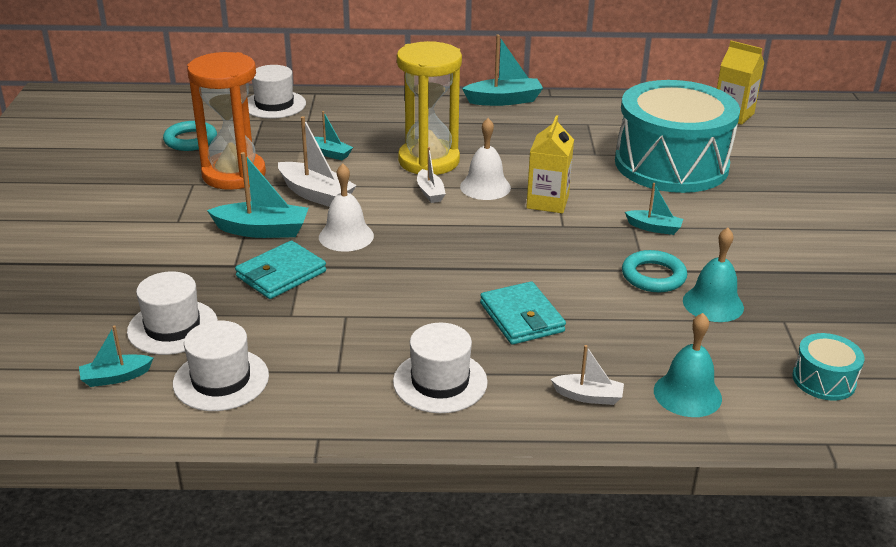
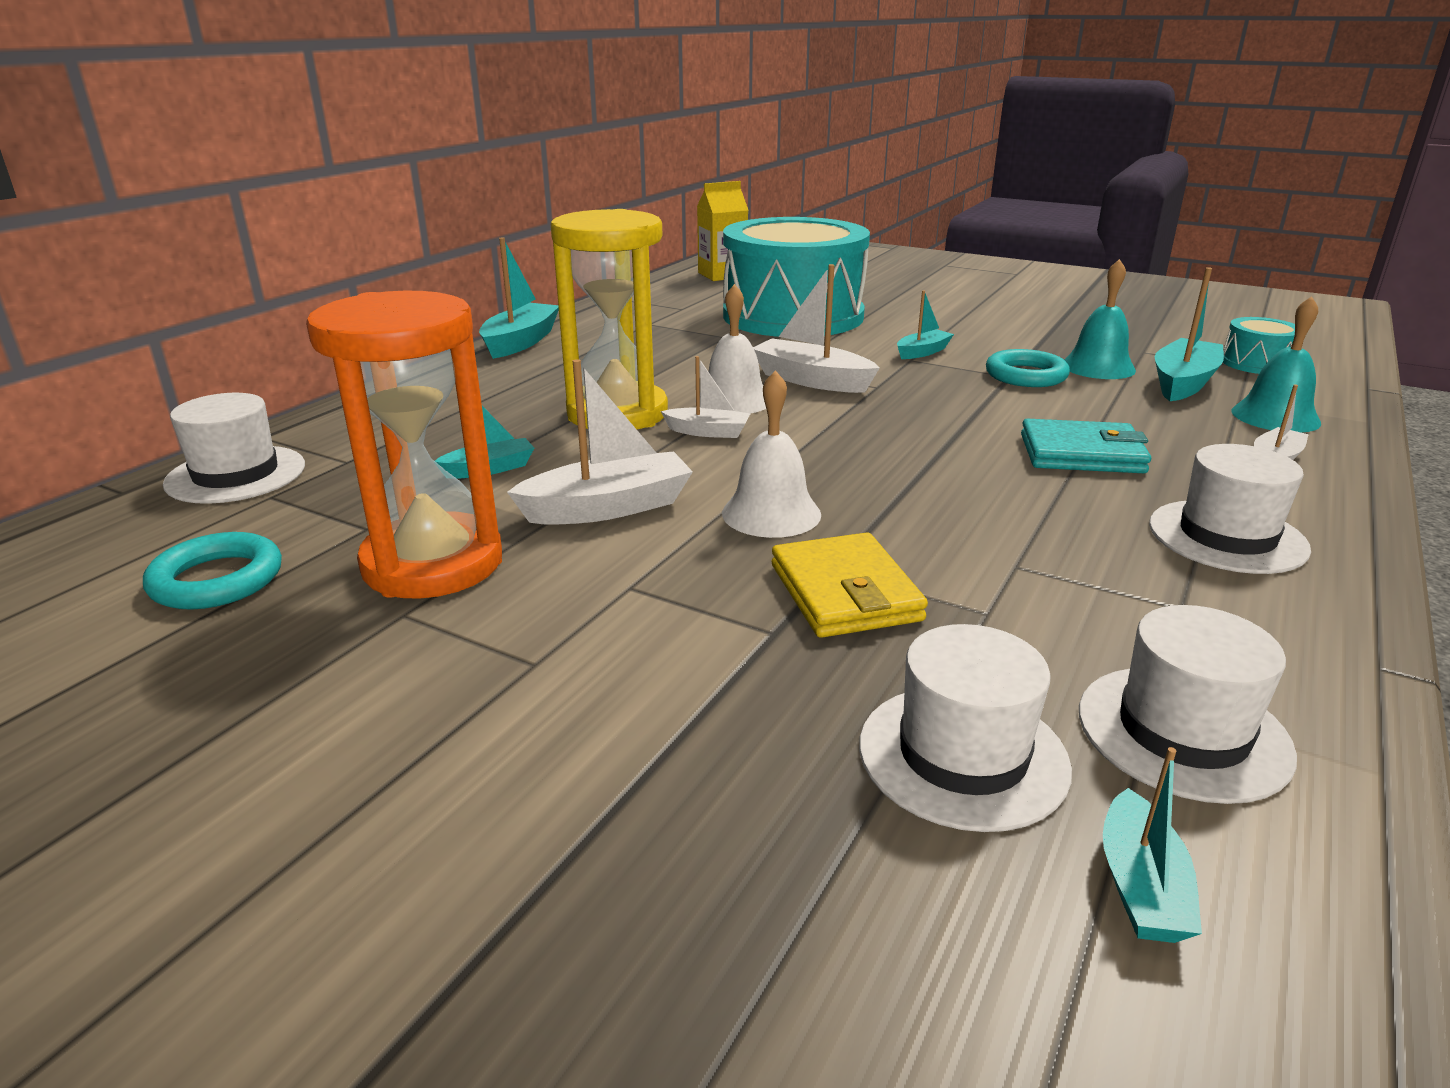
camera: 60 degrees left, 5 degrees down
(262, 230) = (676, 578): turquoise boat -> turquoise boat (1183, 383)
(281, 274) = (845, 592): turquoise wallet -> yellow wallet
(547, 202) = (811, 380): yellow carton -> white boat

